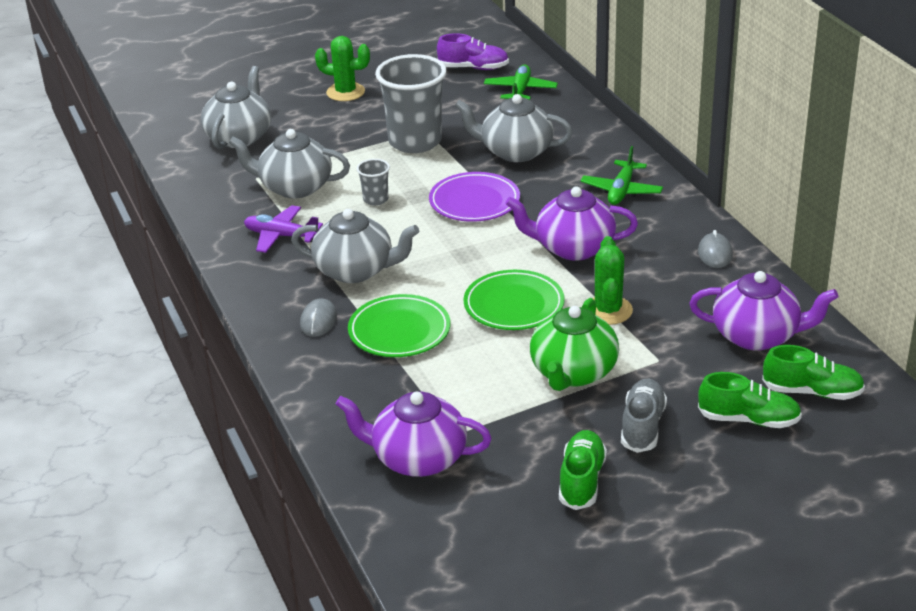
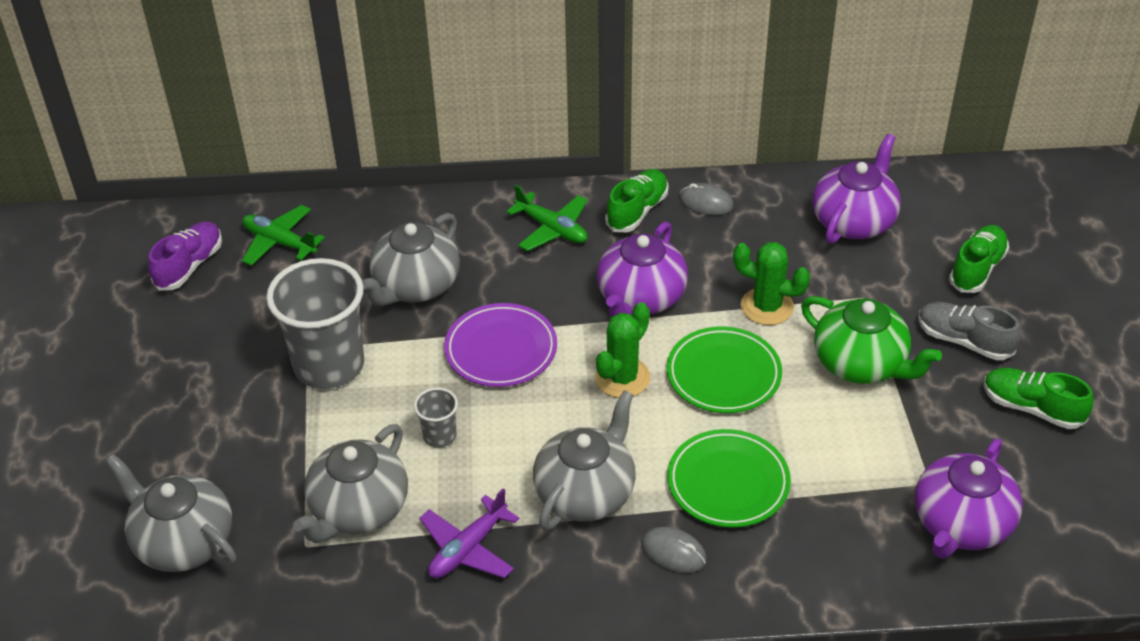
camera: 70 degrees left, 10 degrees up
(345, 92) = (150, 401): green cactus -> green cactus (622, 378)
(812, 392) = (951, 217): green shoe -> green shoe (637, 211)

